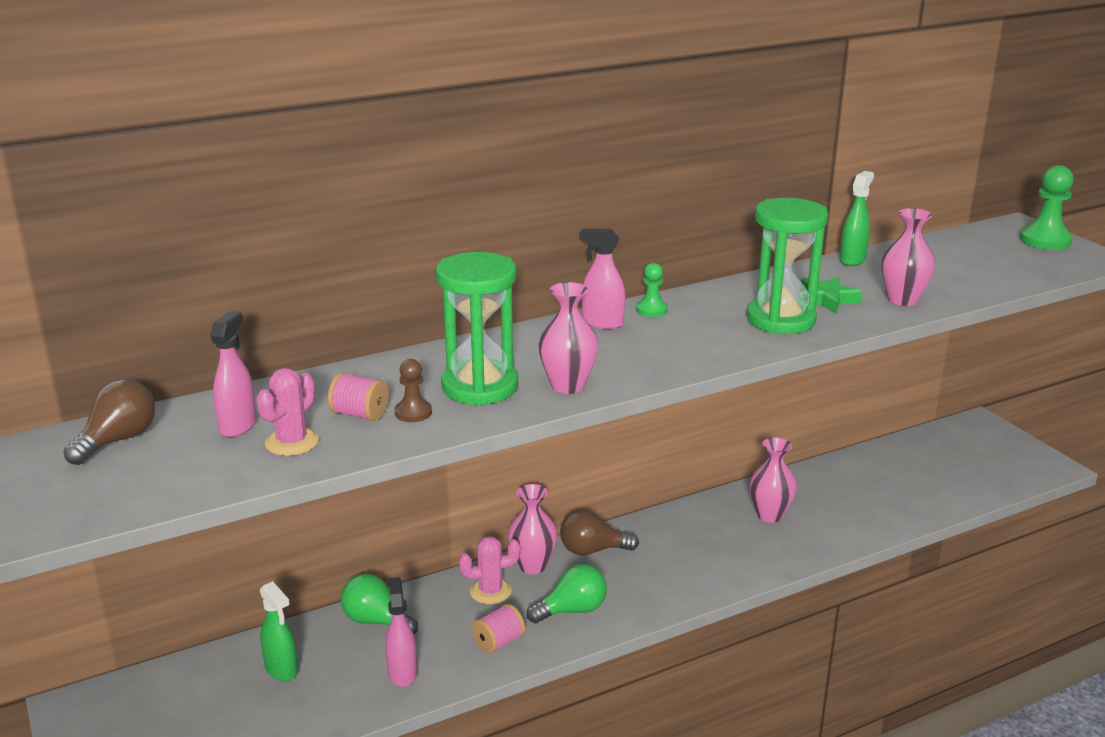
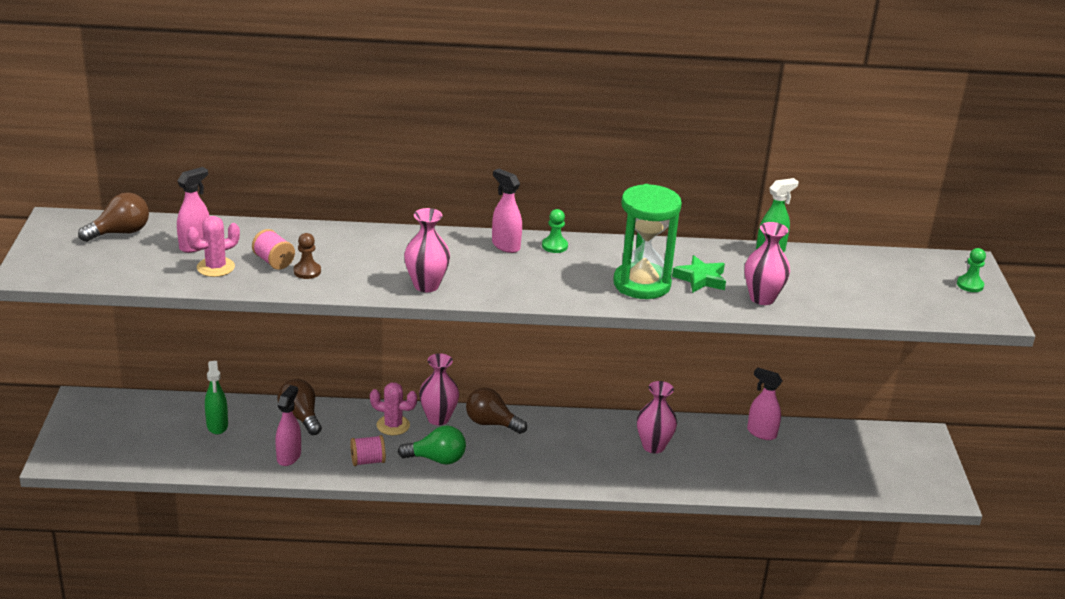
camera: 25 degrees right, 5 degrees up
(376, 621) = (300, 417): green light bulb -> brown light bulb
(480, 387) = (368, 267): green hourglass -> none
(849, 467) = (761, 433): none -> pink spray bottle
(1045, 240) = (970, 285): green pawn -> green pawn, size x0.57

